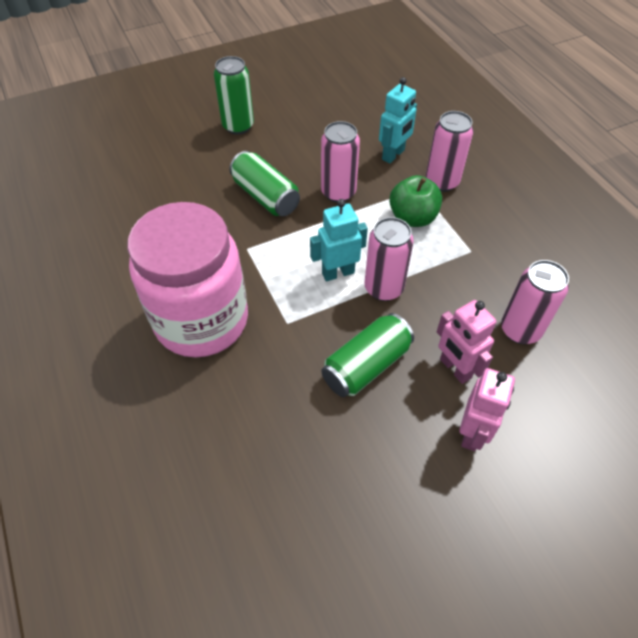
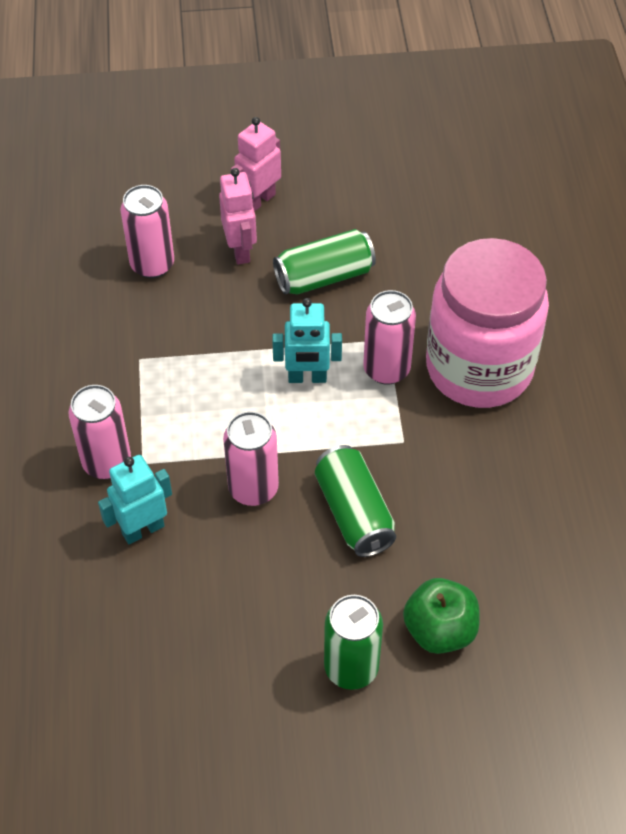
camera: 160 degrees left, 0 degrees up
(383, 288) = (265, 345): pink can -> pink can (386, 369)
(412, 218) = (179, 421): green apple -> green apple (439, 630)

